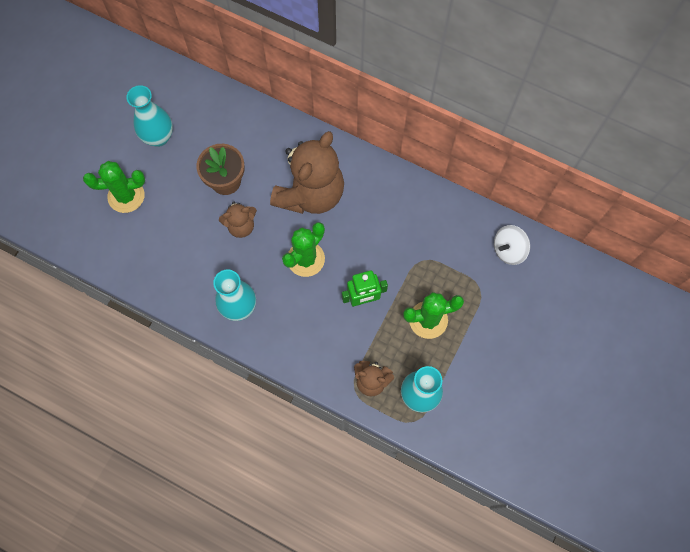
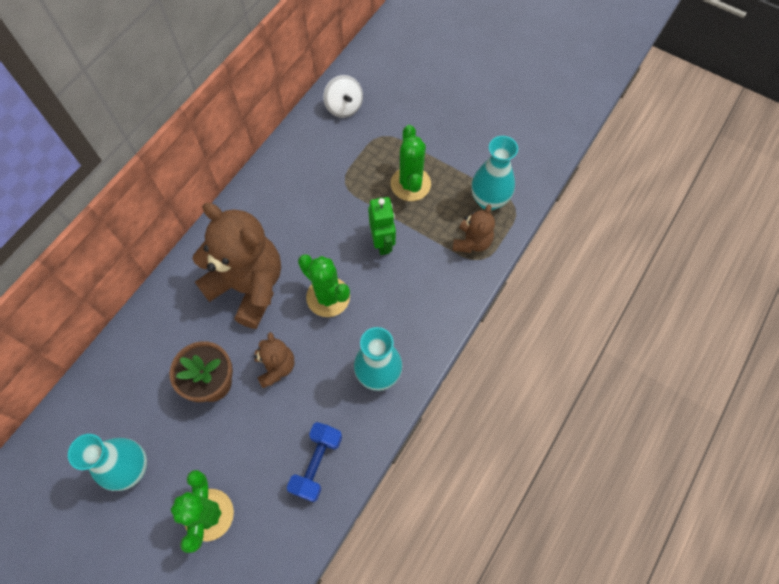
camera: 85 degrees left, 5 degrees down
(164, 267) = (317, 464): none -> blue dumbbell

